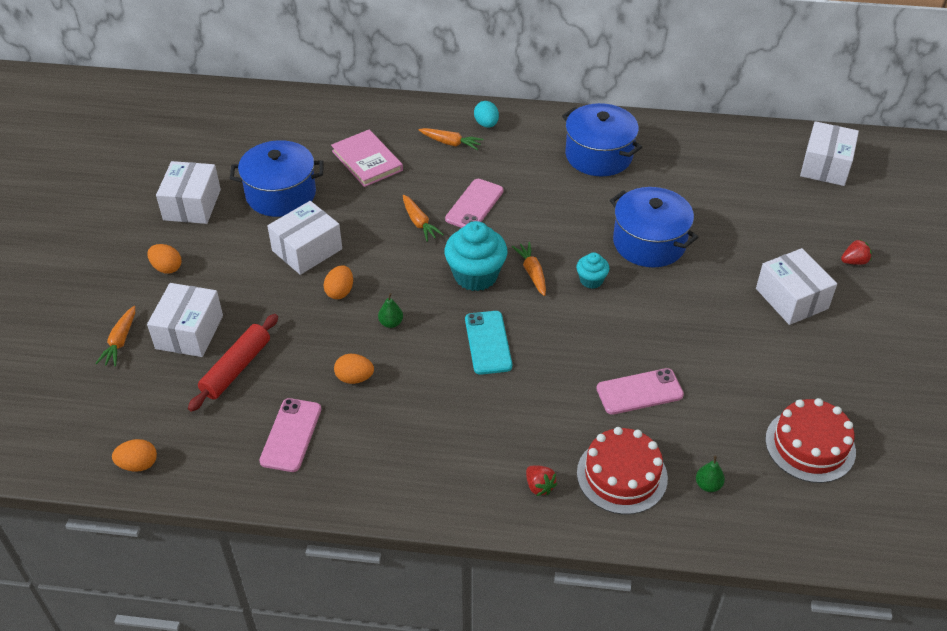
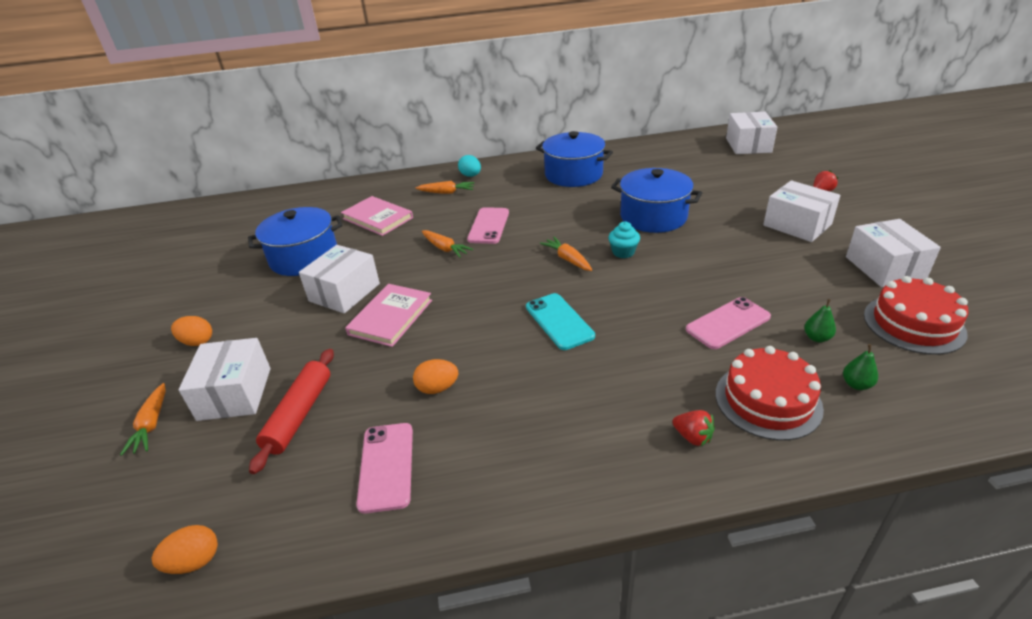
camera: 15 degrees left, 10 degrees down
(192, 205) = (215, 285): white box -> white box (885, 268)
(340, 292) = (391, 317): orange egg -> pink book
(391, 323) = (454, 330): green pear -> green pear (817, 338)
(475, 275) = (517, 273): turquoise cupcake -> none

